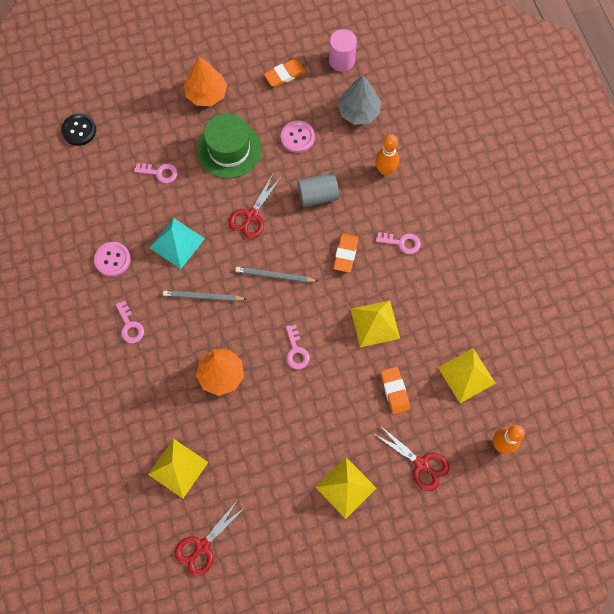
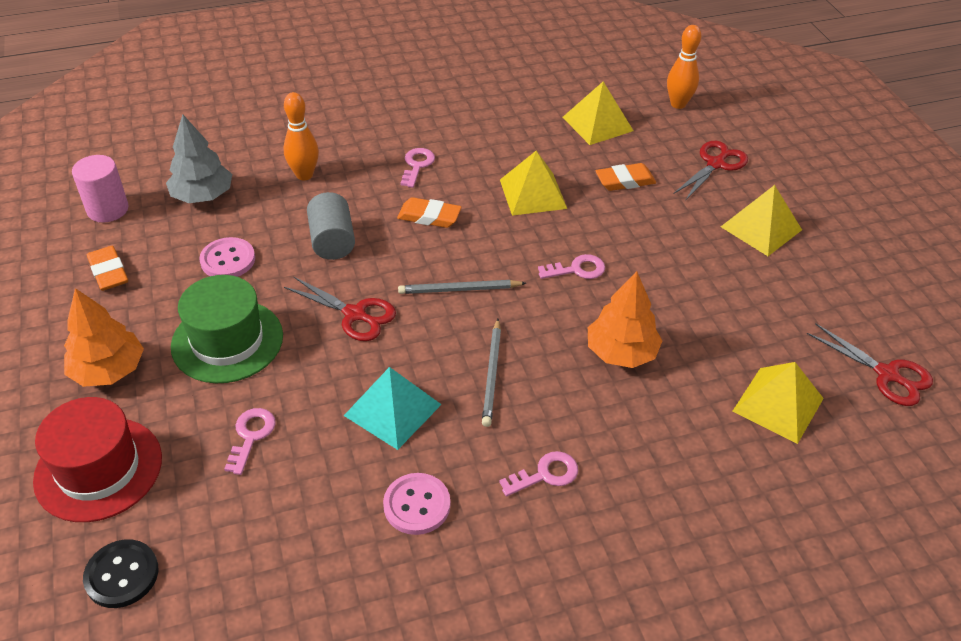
camera: 90 degrees left, 25 degrees down
(140, 105) = (98, 469): none -> red hat
(275, 276) = (459, 290): grey pencil -> grey pencil turned 75 degrees clockwise

